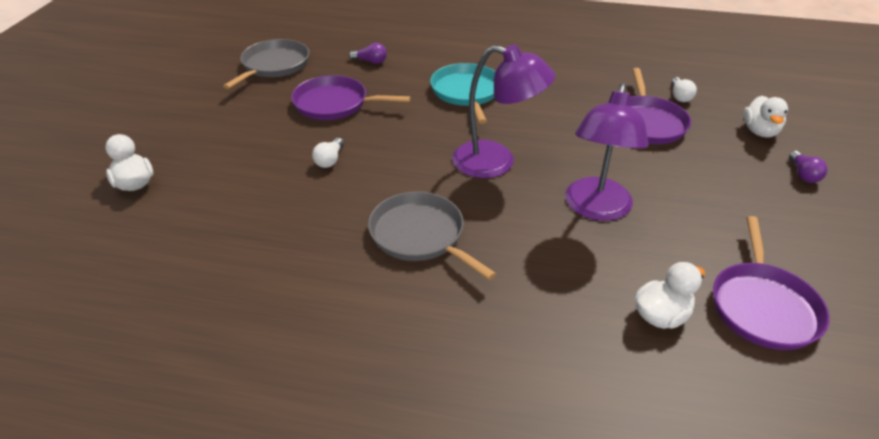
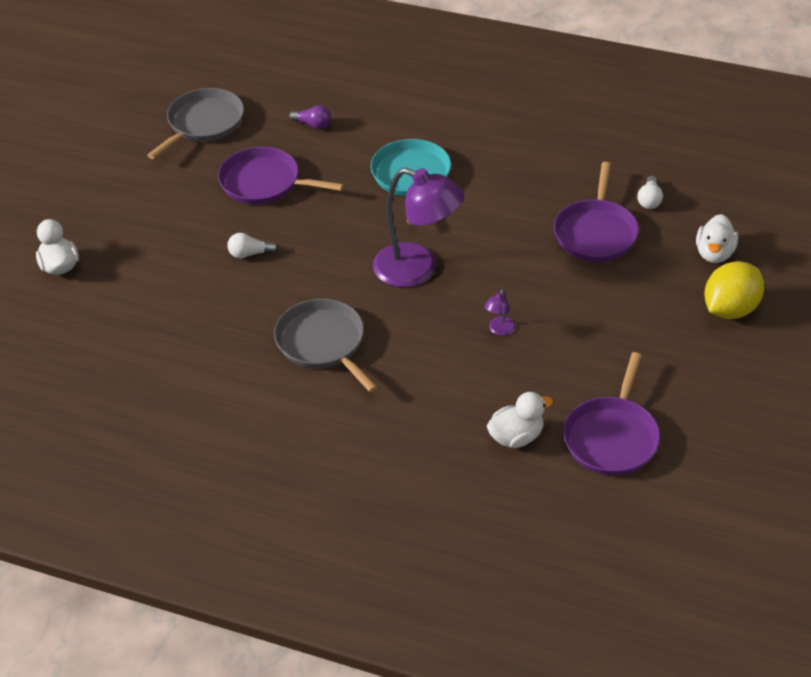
camera: 10 degrees right, 5 degrees up
(330, 160) = (250, 254): white light bulb -> white light bulb turned 60 degrees clockwise
(596, 209) = (499, 330): purple lamp -> purple lamp, size x0.40
(803, 174) = (730, 309): purple light bulb -> yellow lemon

